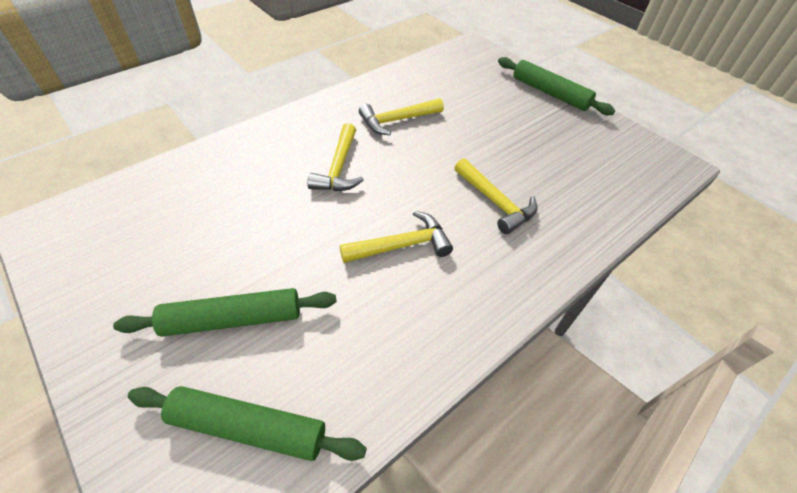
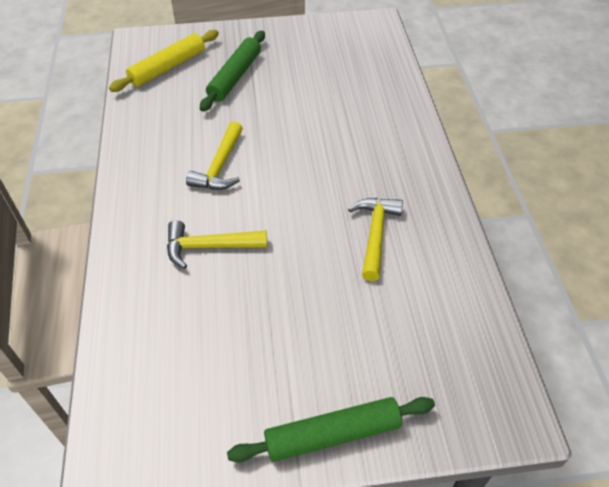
camera: 125 degrees right, 0 degrees up
(248, 428) = (168, 67): green rolling pin -> yellow rolling pin
(339, 168) = (332, 165): yellow hammer -> none

